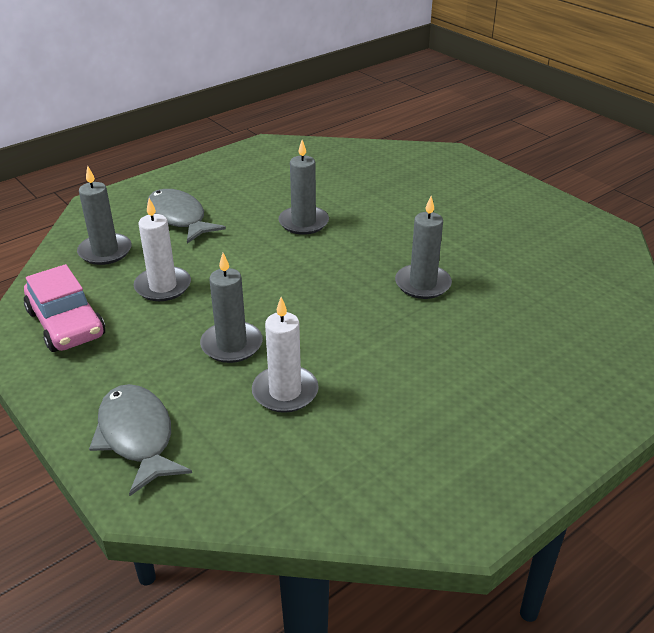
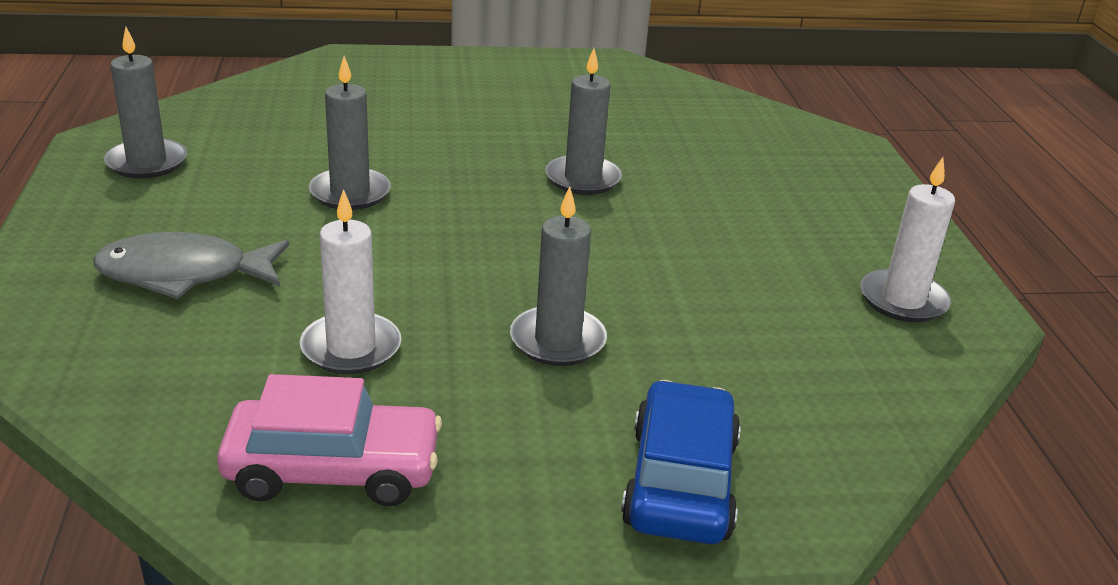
camera: 60 degrees left, 5 degrees down
(105, 251) = (175, 368): grey candle -> grey candle (147, 162)
(137, 437) = (680, 482): grey fish -> blue car
(285, 392) = (691, 337): white candle -> white candle (903, 300)

